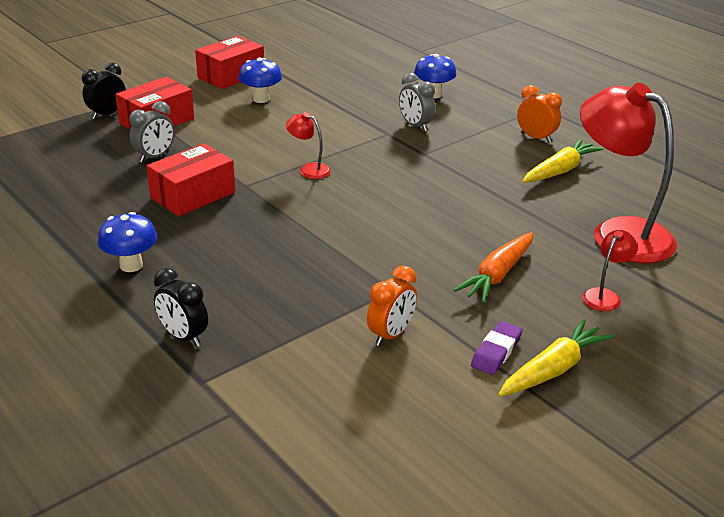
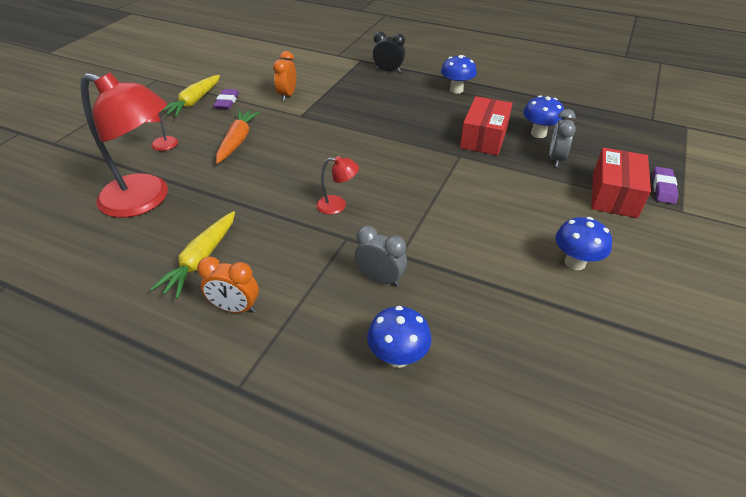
camera: 155 degrees right, 10 degrees up
(107, 114) = (663, 188): black clock -> purple eraser
(128, 182) = (538, 133): none -> blue mushroom
(231, 75) = (661, 295): red box -> none
(309, 169) = (430, 185): red lamp -> red lamp (337, 205)

